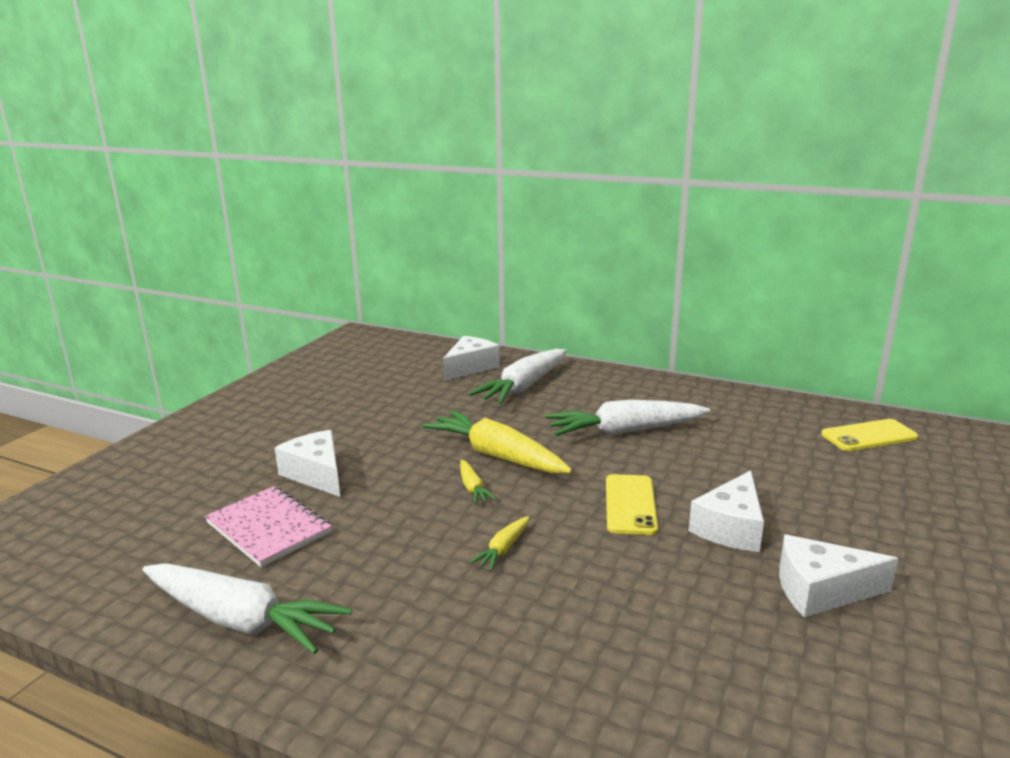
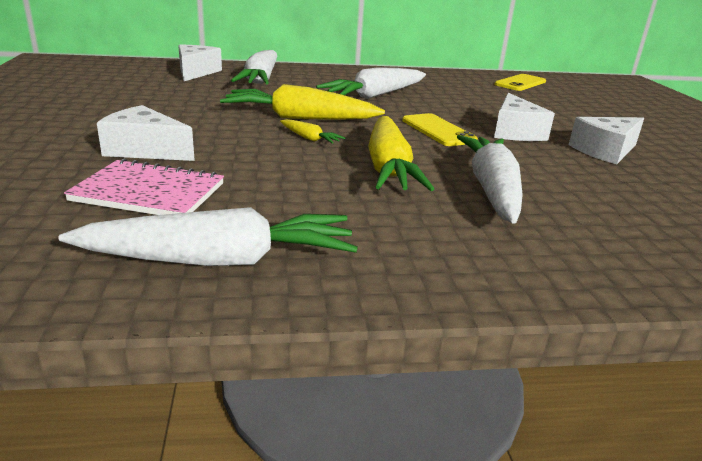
camera: 35 degrees left, 5 degrees up
(503, 549) = (388, 167): yellow carrot -> yellow carrot, size x2.22
(575, 611) = (491, 190): none -> white carrot

